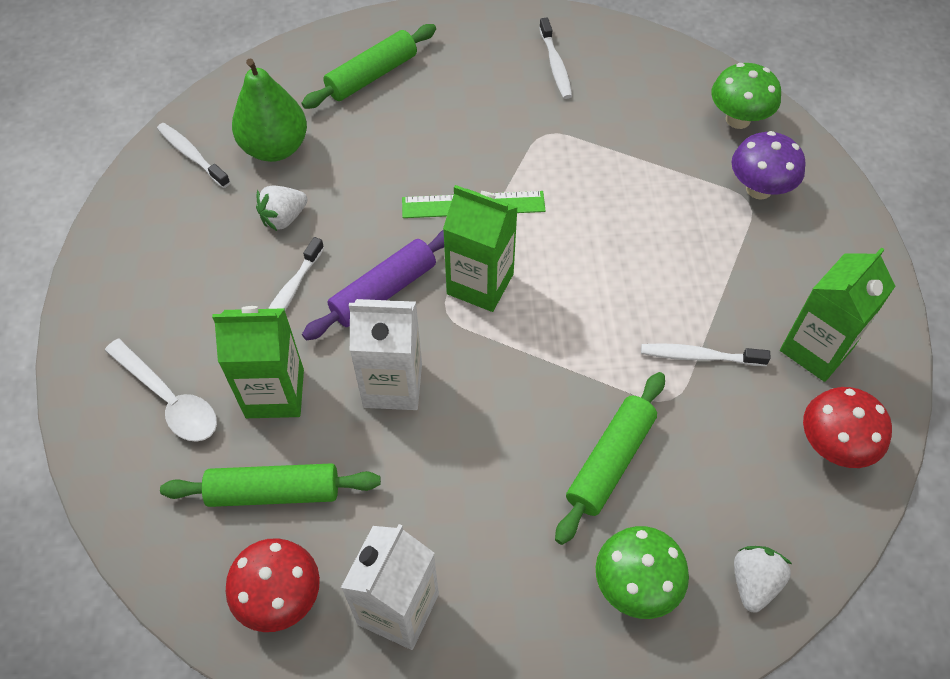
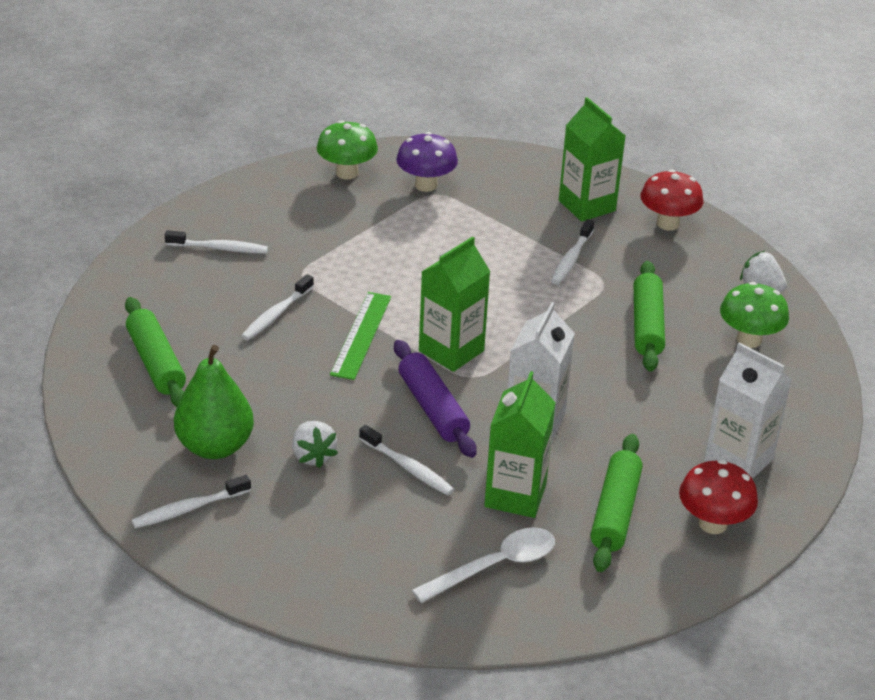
camera: 75 degrees left, 20 degrees down
(475, 133) = (276, 314): none -> white toothbrush
(610, 461) = (646, 325): green rolling pin -> green rolling pin turned 45 degrees clockwise

